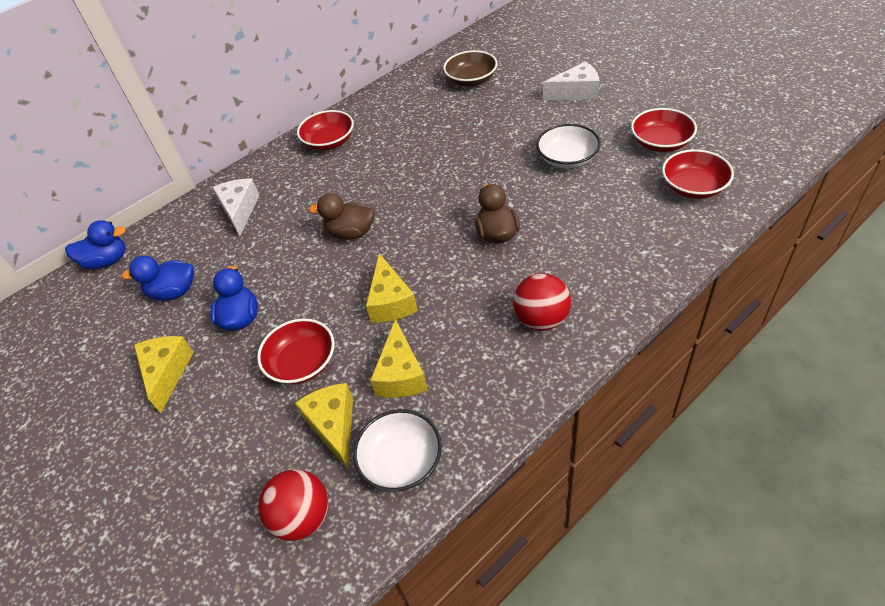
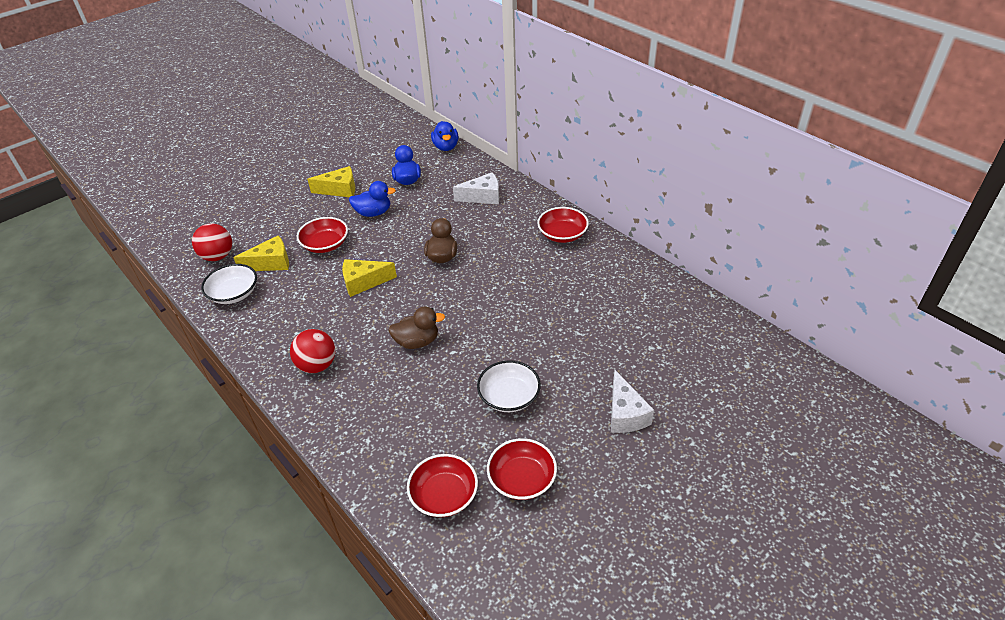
camera: 85 degrees right, 5 degrees down
(401, 374) = (298, 290): yellow cheese -> none
(471, 80) = (656, 326): brown bowl -> none

